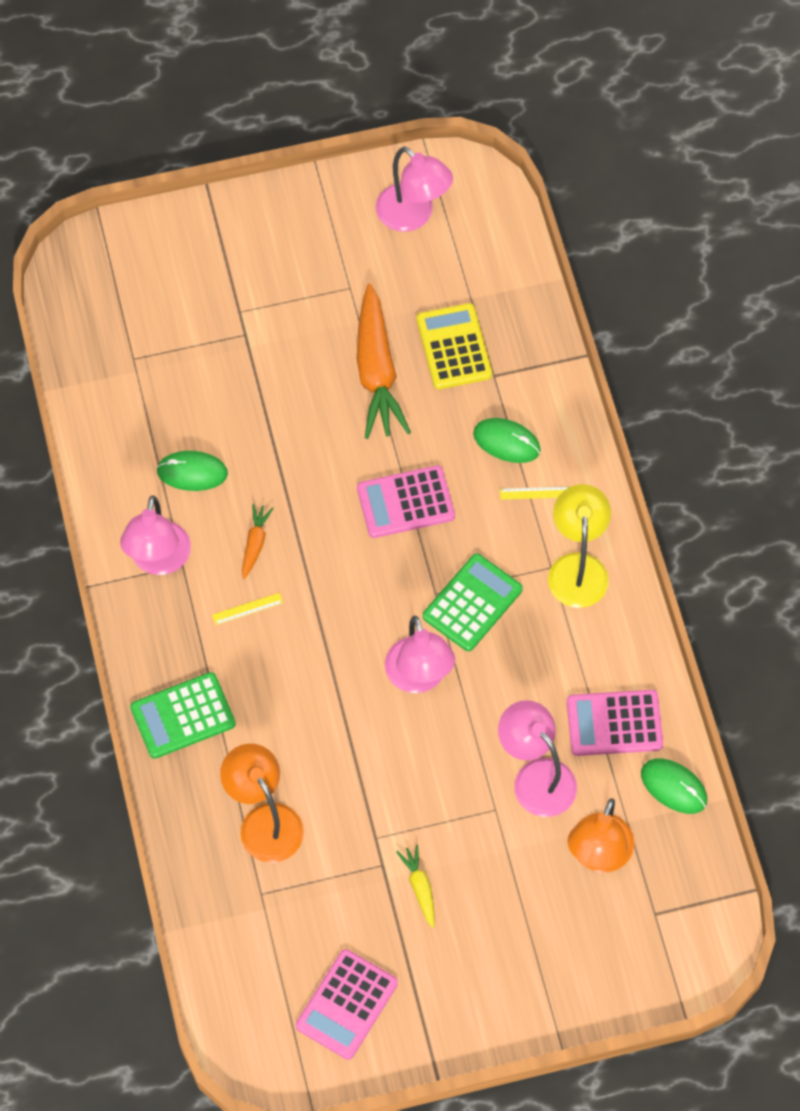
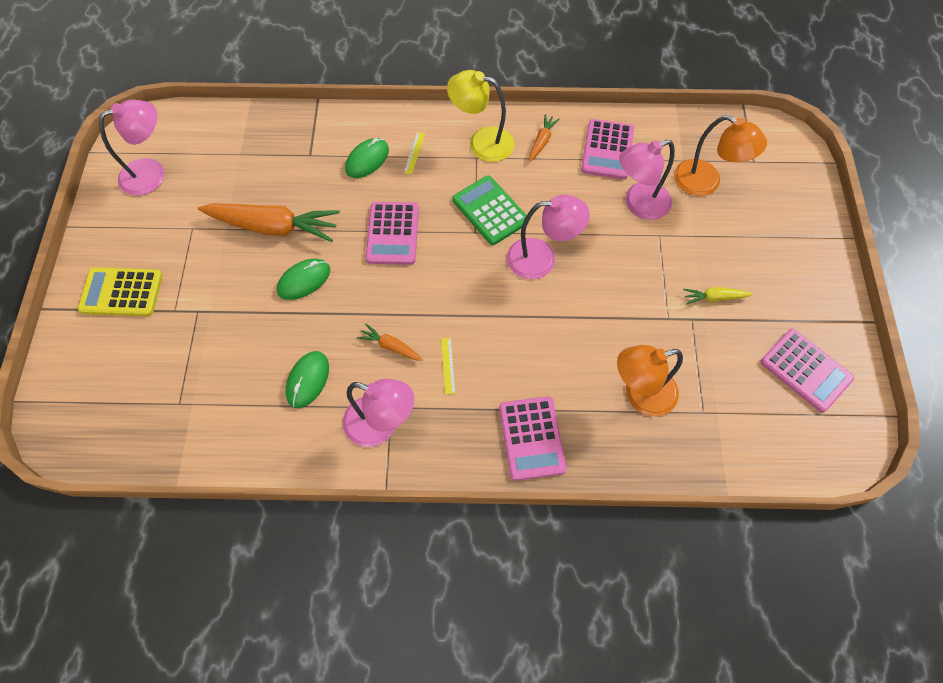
camera: 75 degrees left, 0 degrees up
(183, 716) = (531, 438): green calculator -> pink calculator
(454, 347) = (275, 173): yellow calculator -> yellow calculator (121, 292)
(603, 640) = (542, 141): none -> orange carrot
(673, 787) = (662, 129): green mouse -> green mouse (304, 280)

